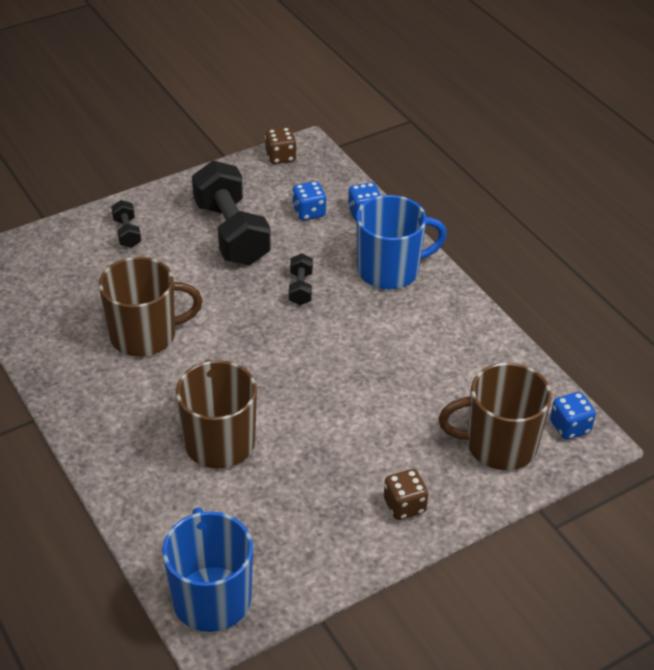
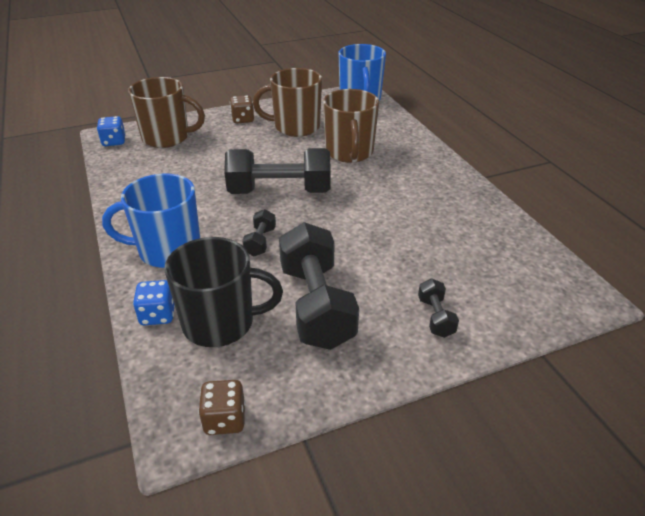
camera: 170 degrees left, 5 degrees down
(145, 335) = (405, 217): brown mug -> brown mug (295, 127)
(299, 358) = (279, 191): none -> black dumbbell
(309, 212) = (220, 323): blue dice -> black mug

